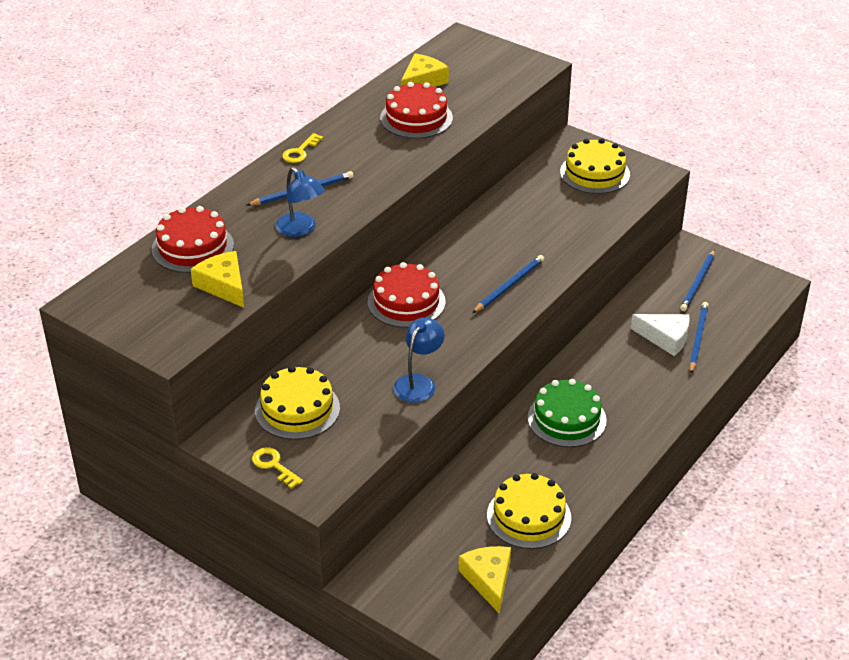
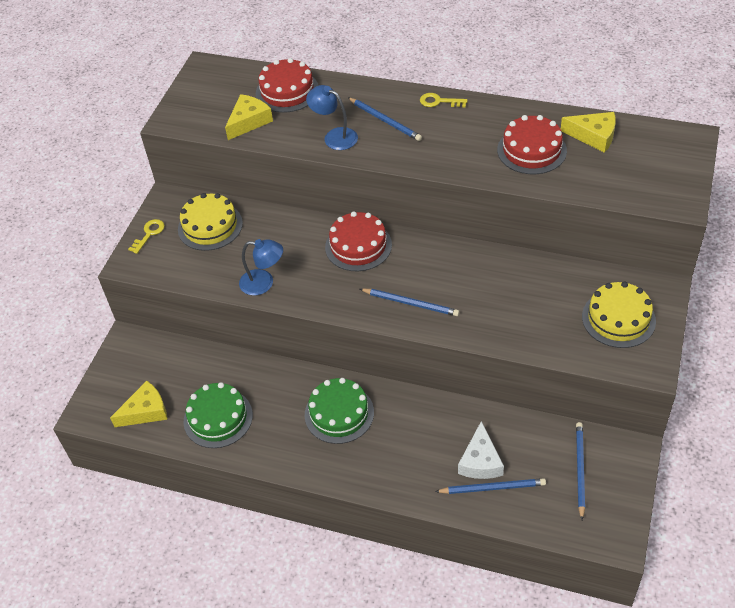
camera: 75 degrees right, 10 degrees up
(301, 229) = (334, 136): blue lamp -> blue lamp turned 90 degrees clockwise
(528, 516) = (218, 418): yellow cake -> green cake
(698, 282) = (580, 469): blue pencil -> blue pencil turned 90 degrees clockwise

